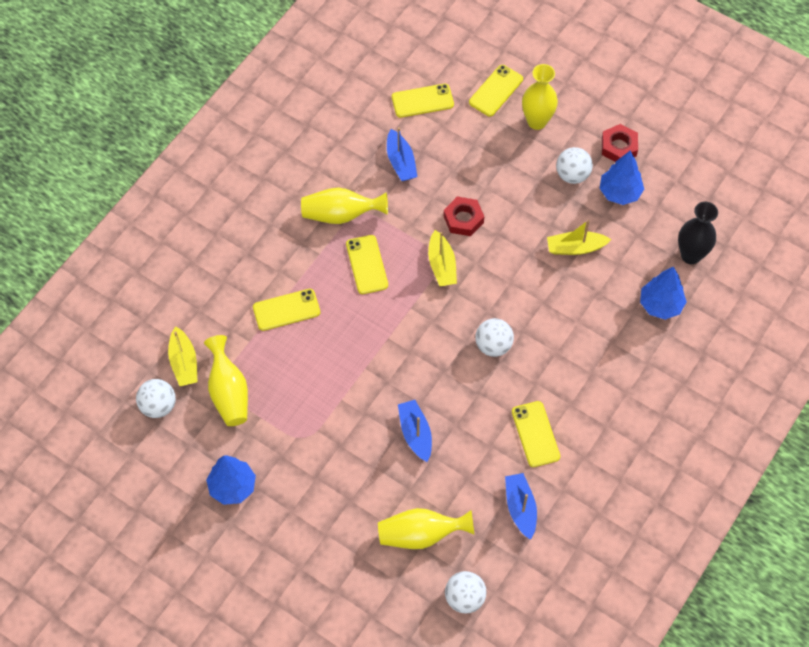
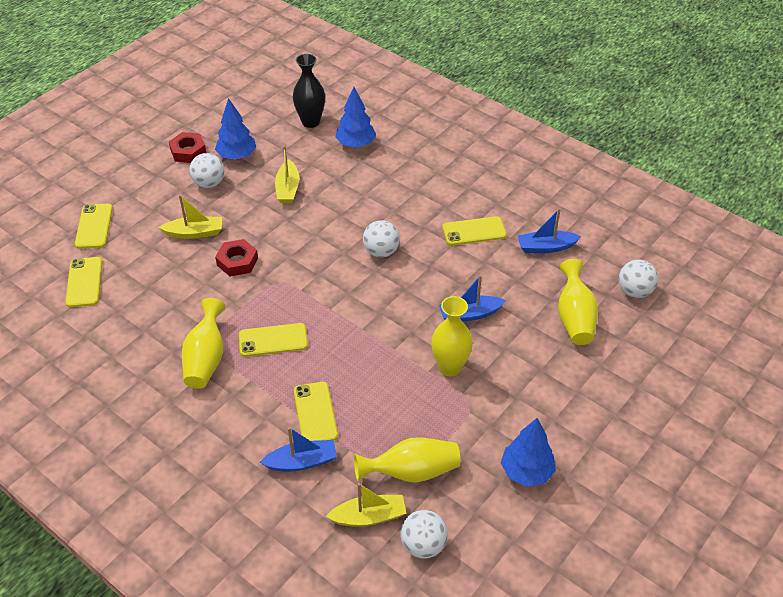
camera: 85 degrees left, 15 degrees down
(401, 162) = (154, 304): blue boat -> blue boat (302, 462)
(442, 265) = (286, 281): yellow boat -> yellow boat (195, 233)
(496, 91) = (94, 226): yellow phone -> yellow phone turned 45 degrees clockwise
(537, 121) = (141, 201): yellow vase -> yellow vase (450, 367)

